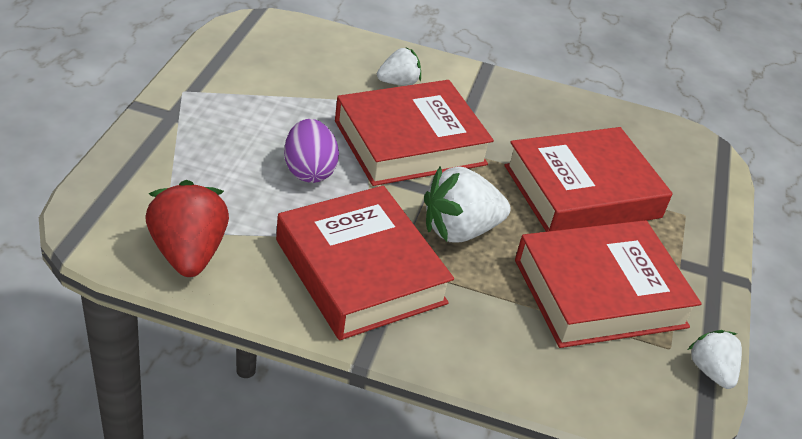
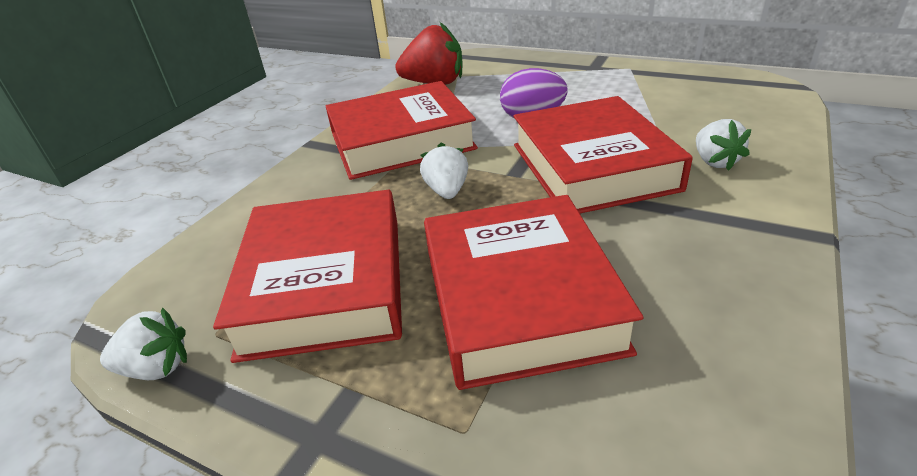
camera: 110 degrees right, 5 degrees down
(459, 230) = (447, 191): white strawberry -> white strawberry, size x0.60

